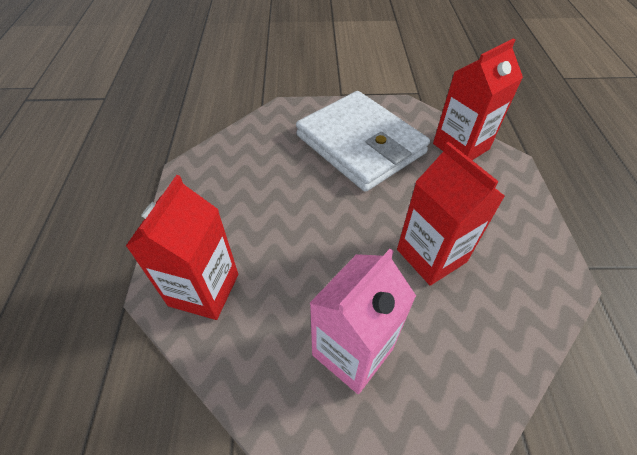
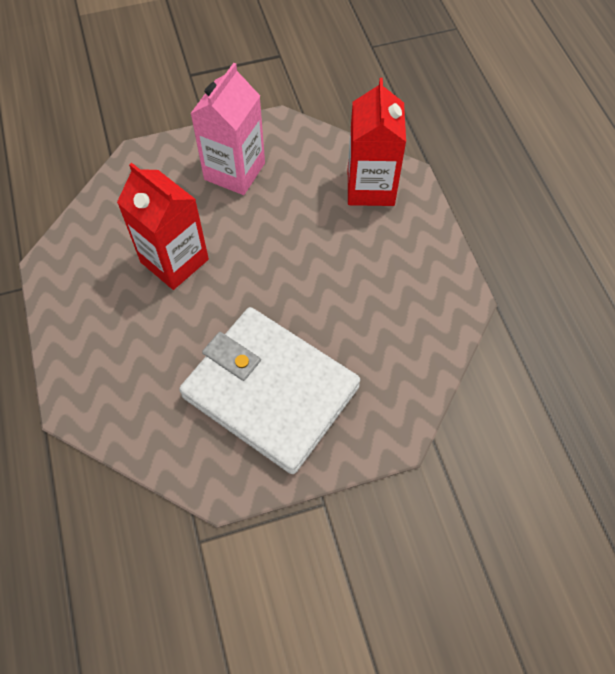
camera: 165 degrees right, 10 degrees up
(461, 146) = (136, 421): red carton -> none

